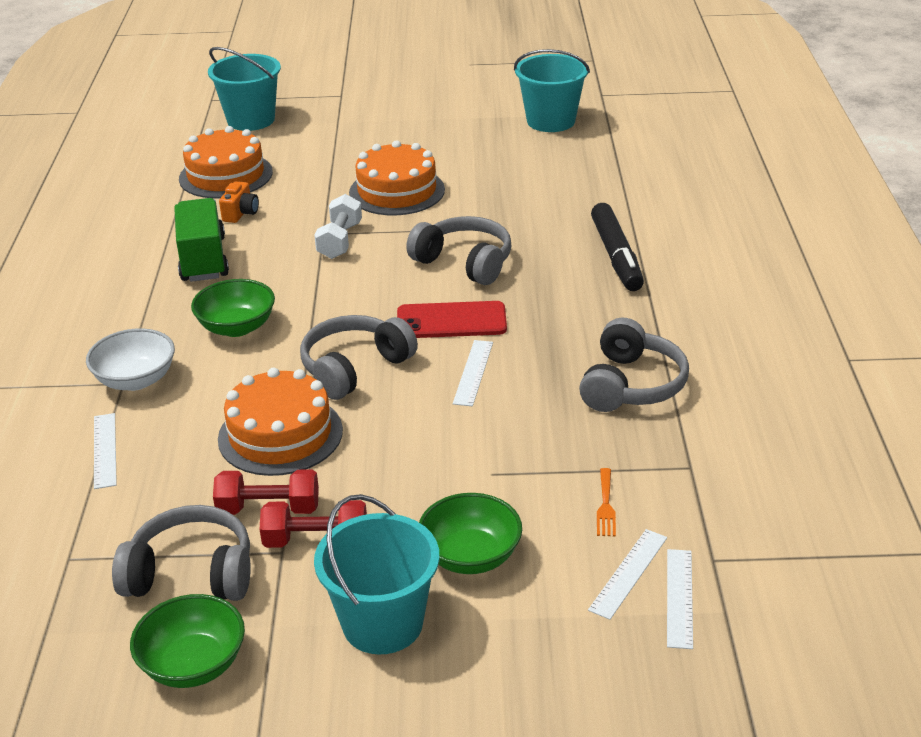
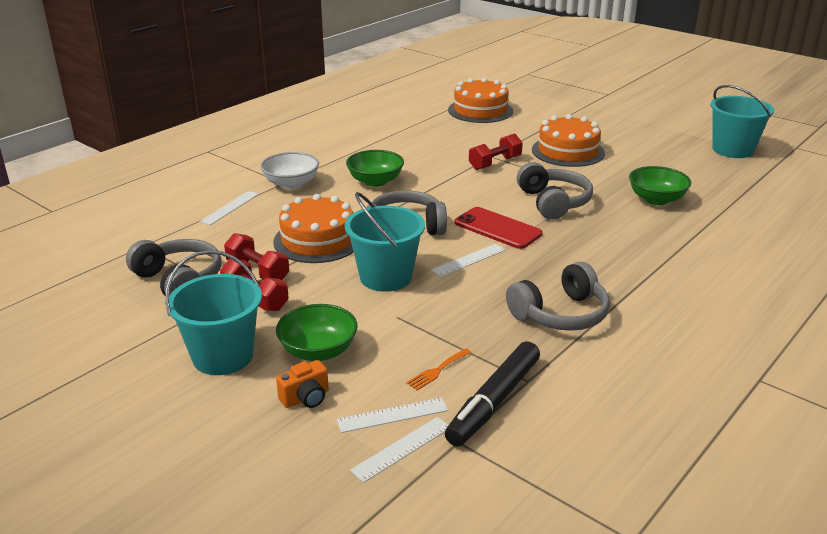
camera: 40 degrees right, 5 degrees down
(193, 664) = (116, 321): green bowl -> green bowl (656, 199)
(203, 259) = (408, 144): green truck -> none
(240, 213) = (460, 130): orange camera -> orange camera (306, 398)
(251, 120) = (535, 89): turquoise bucket -> turquoise bucket (385, 277)
(340, 241) = (495, 163): white dumbbell -> red dumbbell
(616, 256) = (664, 239): black marker -> black marker (494, 401)

